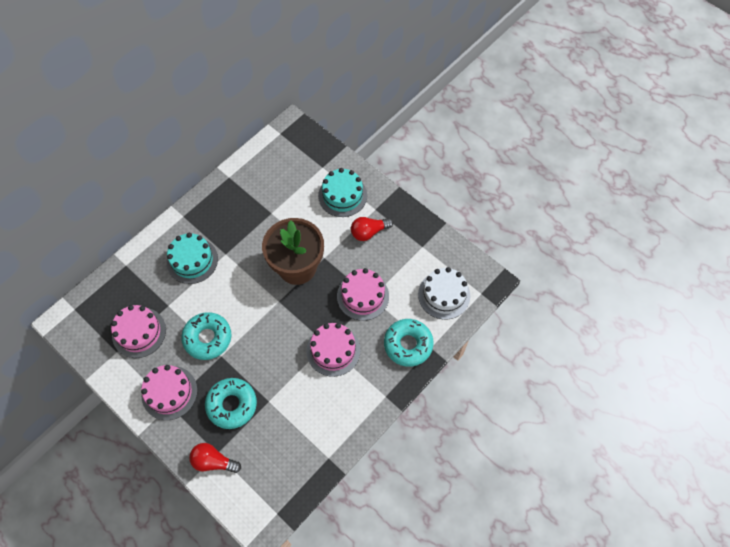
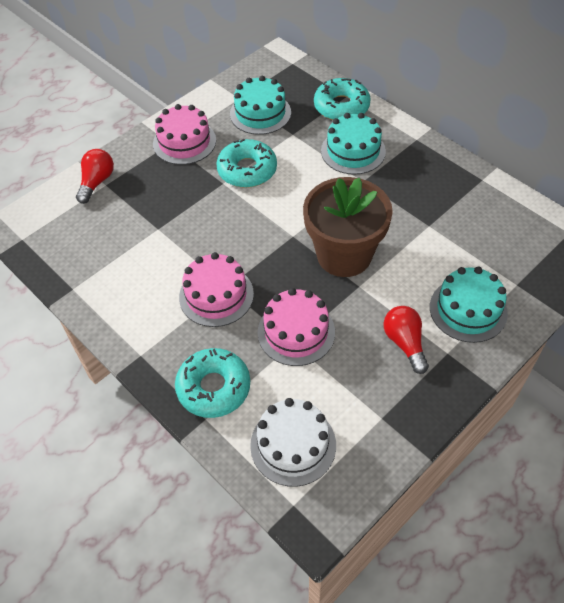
camera: 95 degrees right, 10 degrees down
(139, 332) = (260, 113): pink cake -> turquoise cake
(232, 405) = (160, 195): turquoise donut -> turquoise donut (341, 106)

